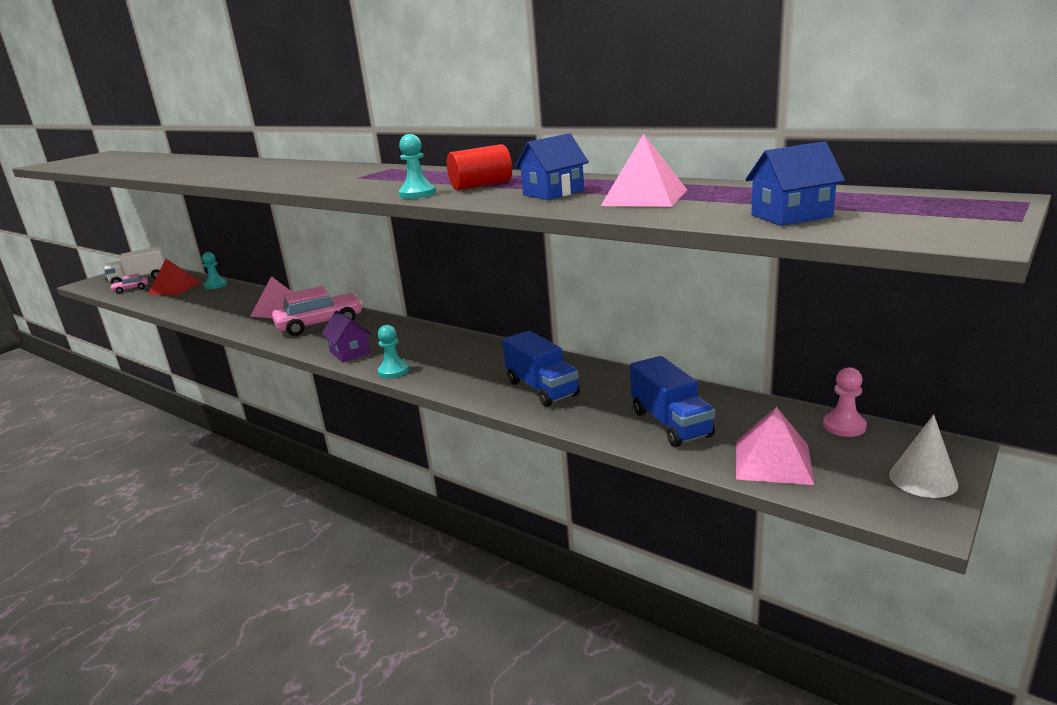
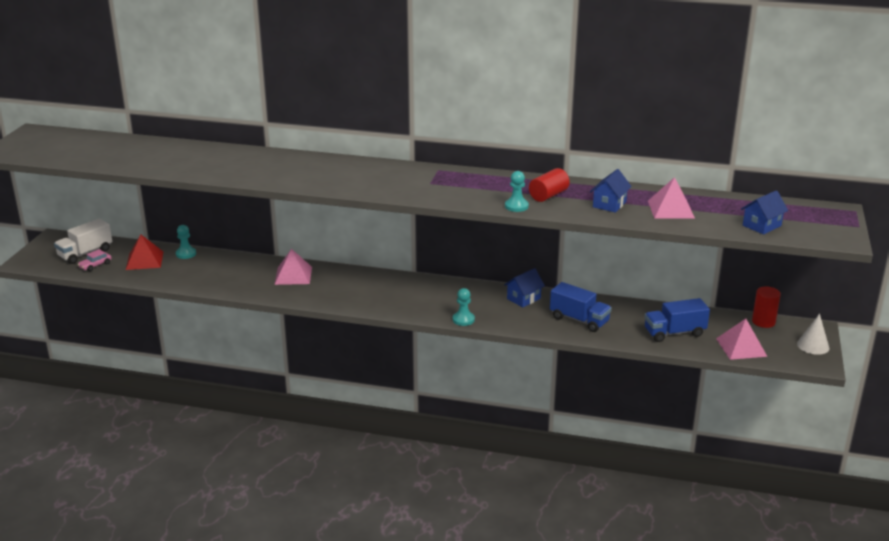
camera: 25 degrees left, 5 degrees up
(320, 324) = (351, 286): pink car -> none
(350, 352) = (411, 308): purple house -> none
(496, 355) = (523, 299): none -> blue house
(671, 423) = (674, 333): blue truck -> blue truck turned 120 degrees clockwise
(844, 426) = (763, 322): pink pawn -> red cylinder

